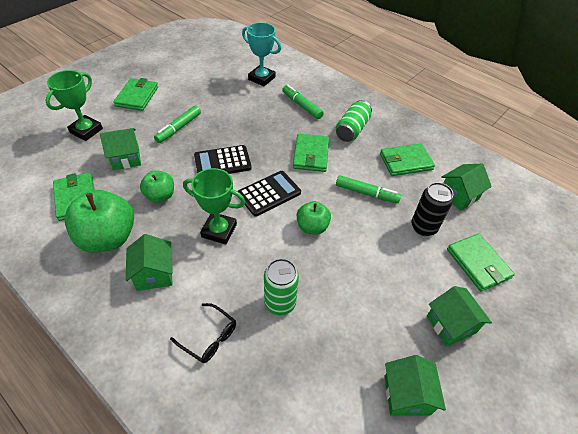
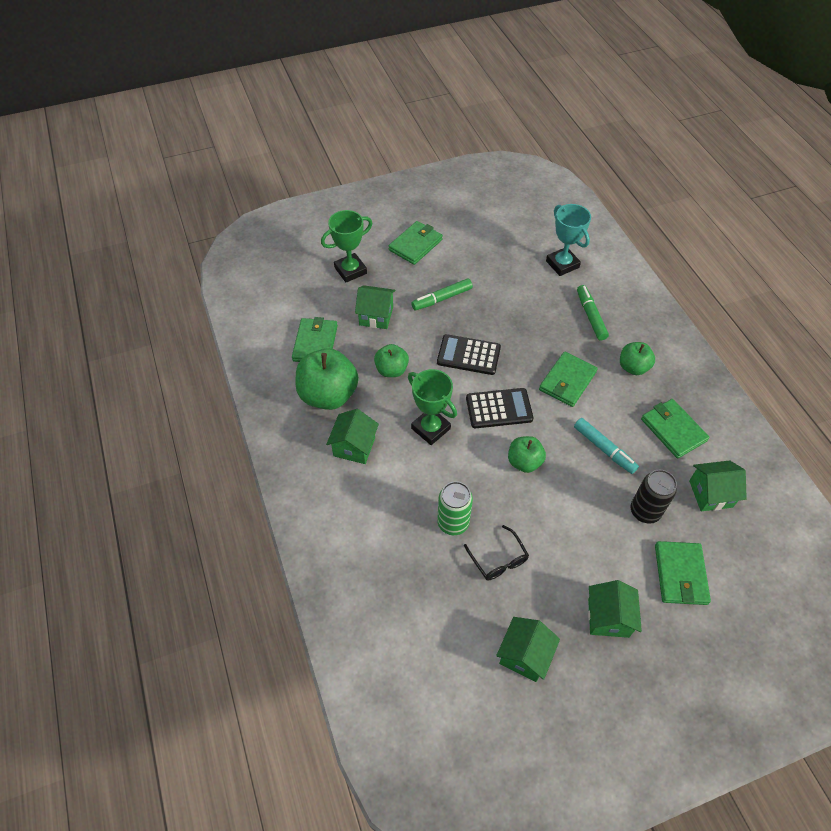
camera: 30 degrees right, 5 degrees up
(210, 338) = (376, 525): black glasses -> black glasses (499, 560)
(352, 129) = (633, 367): green can -> green apple
(366, 193) = (604, 449): green marker -> turquoise marker
(405, 162) = (673, 430): green wallet -> green wallet turned 45 degrees clockwise

